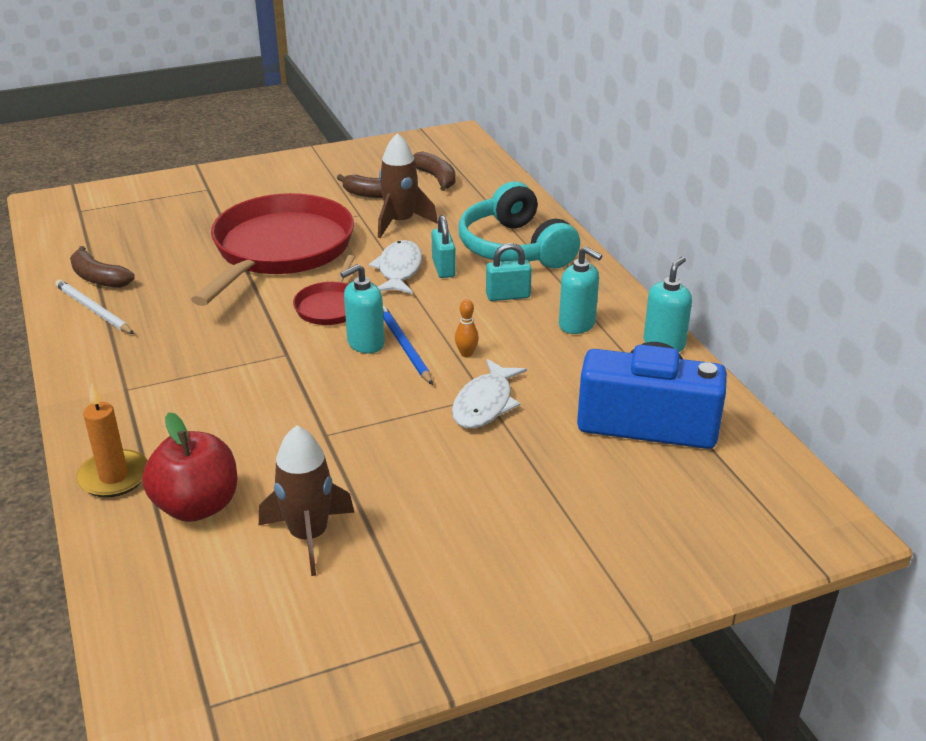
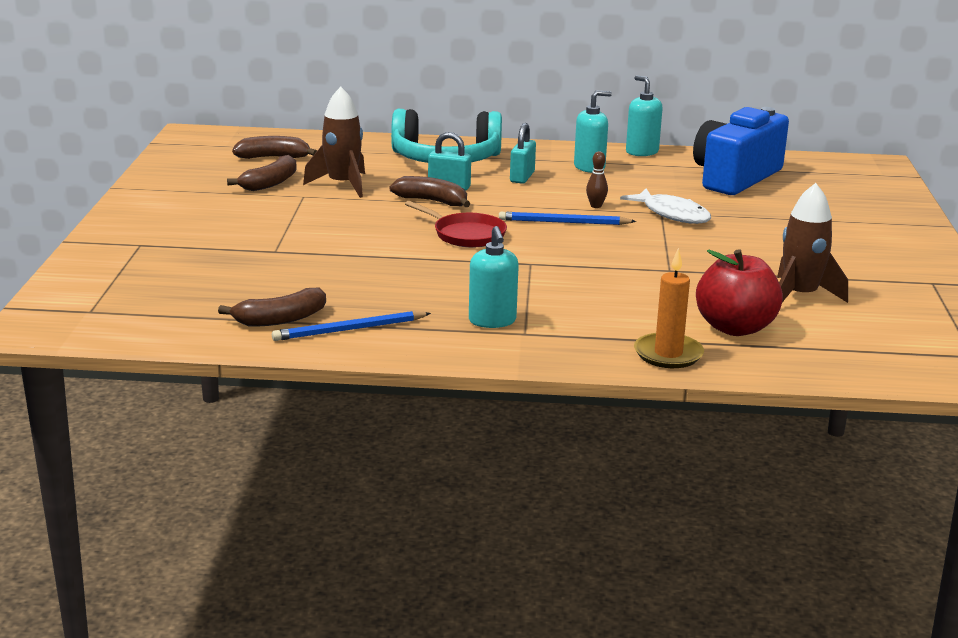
camera: 65 degrees left, 10 degrees down
(93, 310) = (349, 330): white pencil -> blue pencil
(280, 250) = (331, 236): red pan -> none
(365, 343) = (544, 234): turquoise soap dispenser -> turquoise soap dispenser (492, 321)
(399, 270) = (432, 201): white fish -> brown banana
(466, 354) = (596, 206): orange bowling pin -> brown bowling pin

